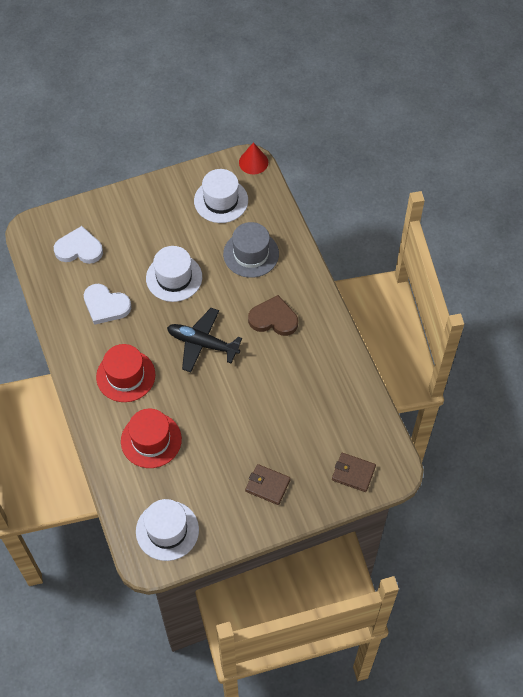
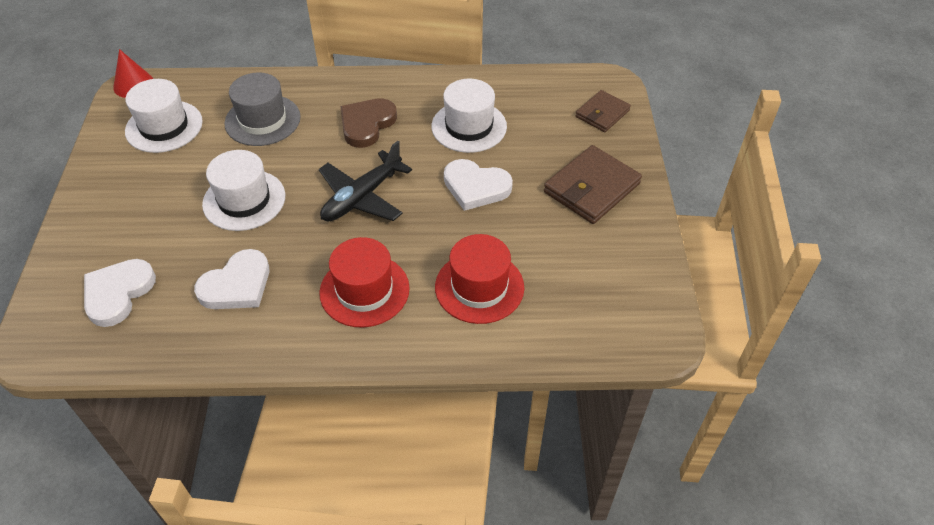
camera: 70 degrees left, 10 degrees down
(167, 530) = (622, 303): white hat -> white hat (469, 126)
(239, 409) = (476, 187): none -> white heart
(267, 485) = (591, 188): brown wallet -> brown wallet, size x1.61

